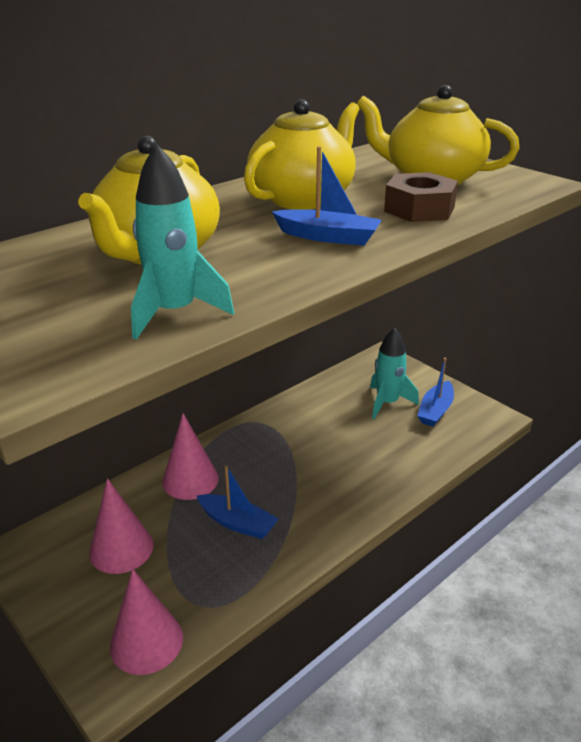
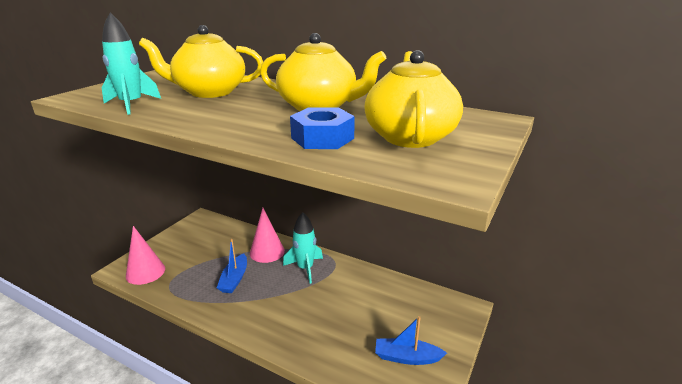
camera: 70 degrees right, 5 degrees down
(121, 548) = (207, 245): pink cone -> none
(328, 237) = (247, 120): blue boat -> none
(387, 403) = (398, 323): turquoise rocket -> turquoise rocket (305, 268)
(419, 209) = (322, 138): brown nut -> blue nut

